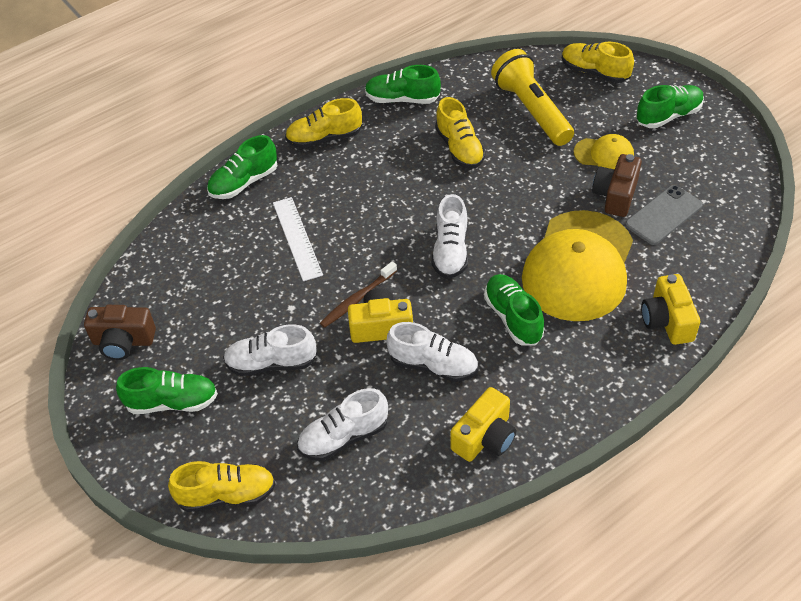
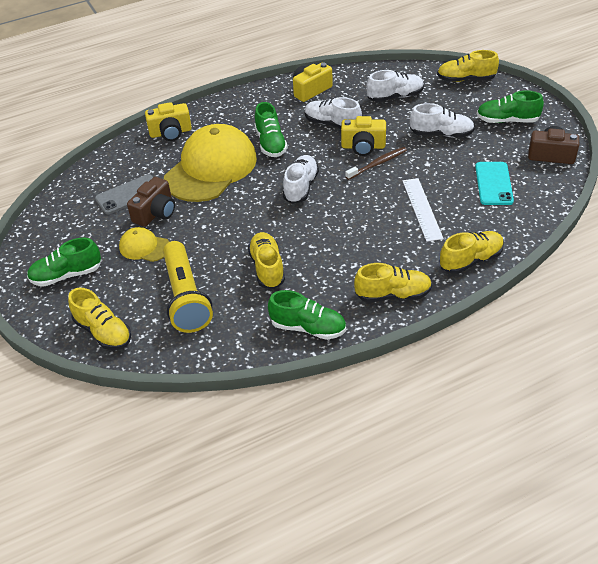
camera: 170 degrees left, 5 degrees down
(207, 285) = (493, 183): none -> turquoise phone
(244, 182) = (470, 260): green shoe -> yellow shoe
(667, 321) = (170, 132): yellow camera -> yellow camera turned 75 degrees clockwise

